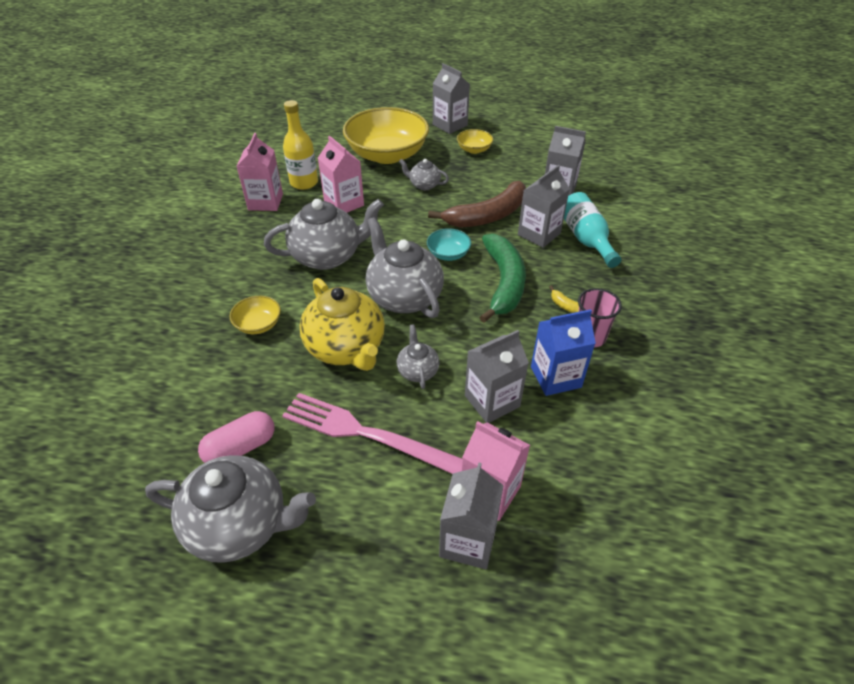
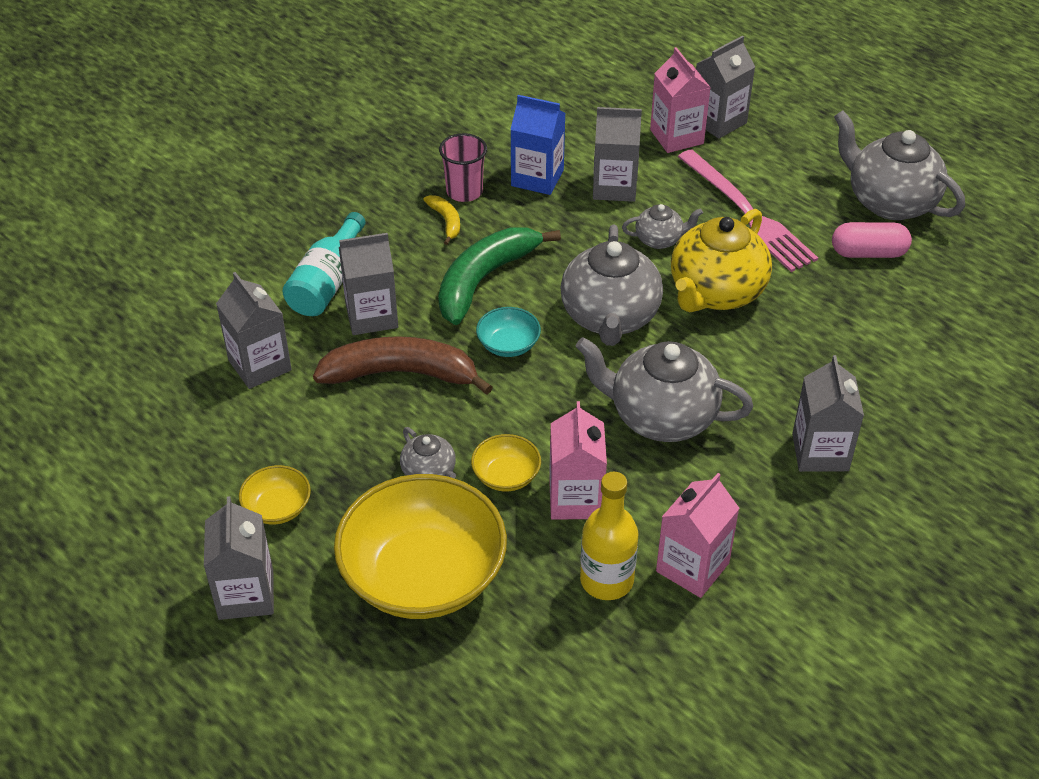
camera: 145 degrees left, 0 degrees up
(220, 278) = (820, 452): none -> grey carton
(258, 324) = (798, 364): yellow bowl -> yellow bowl (506, 475)
(346, 348) = (715, 292): yellow teapot -> yellow teapot turned 150 degrees counterclockwise
(417, 371) = (659, 240): grey teapot -> grey teapot turned 120 degrees counterclockwise

